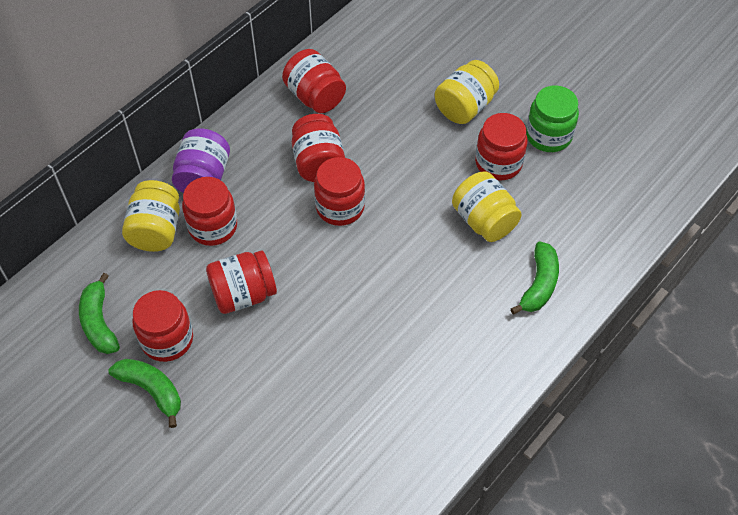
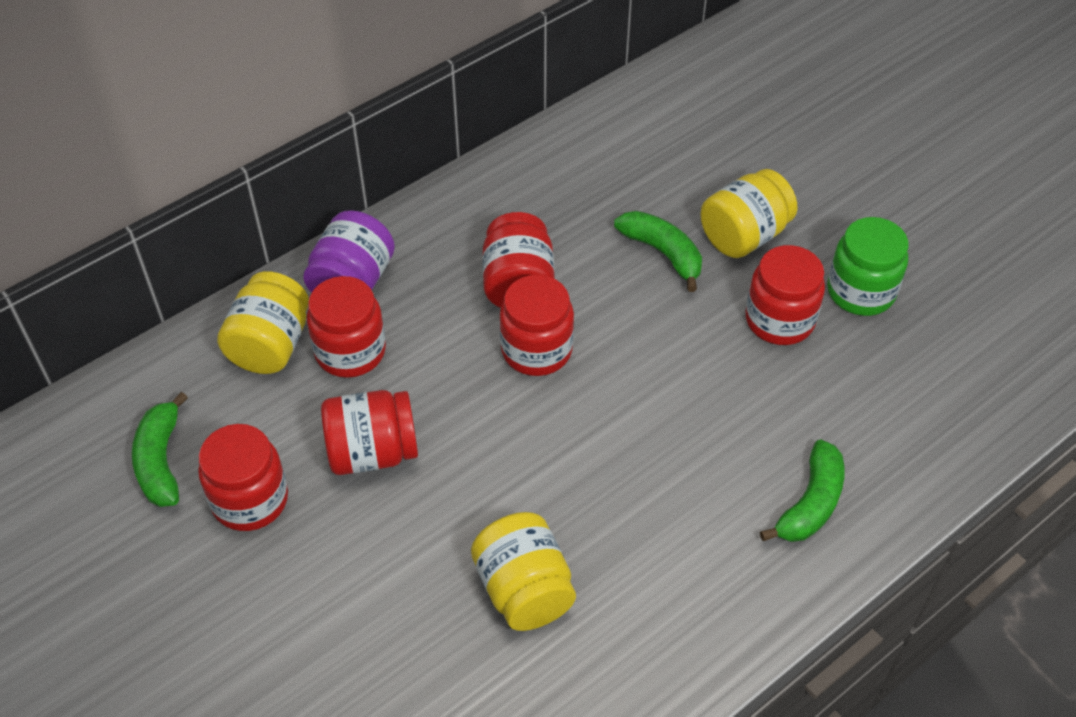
camera: 10 degrees right, 5 degrees down
(152, 390) = (211, 569): green banana -> green banana (663, 253)
(315, 96) = (532, 194): red jar -> none
(484, 220) = (743, 398): yellow jar -> yellow jar (524, 589)

